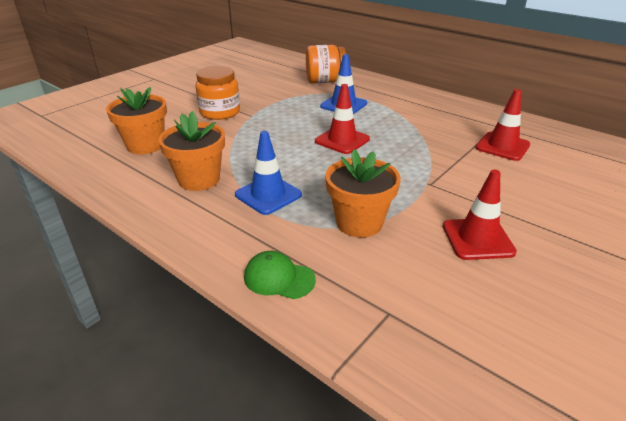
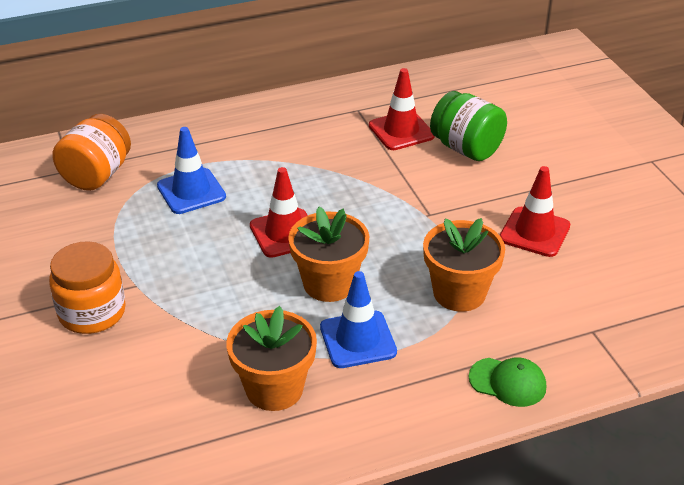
camera: 60 degrees left, 5 degrees up
(145, 145) = (127, 419): orange flower pot -> orange flower pot (329, 284)
(279, 278) = (507, 382): green cap -> green cap turned 120 degrees counterclockwise
(528, 177) = (466, 148): none -> green jar

